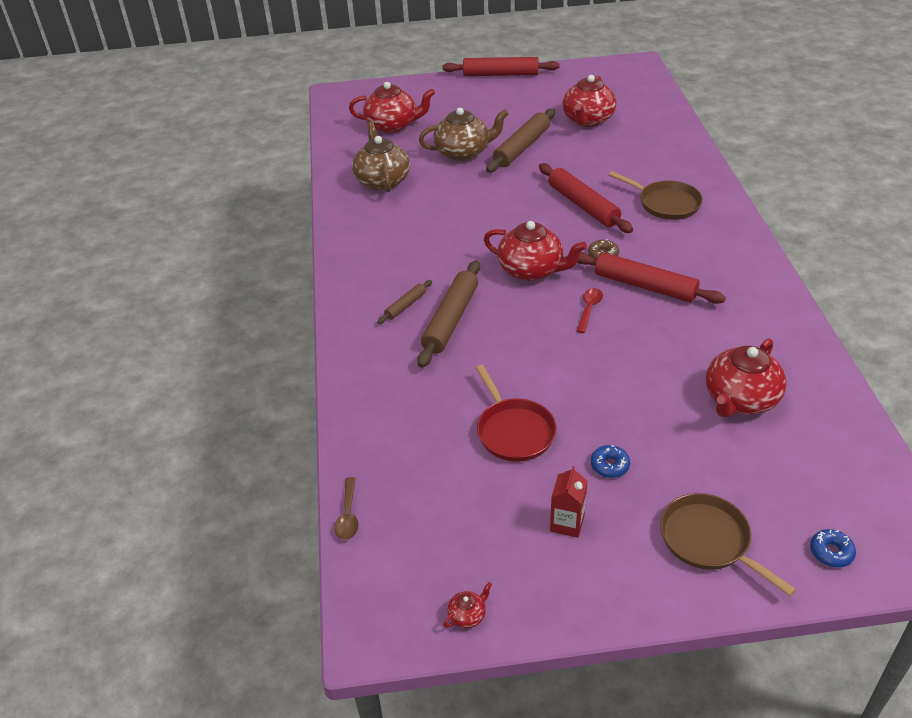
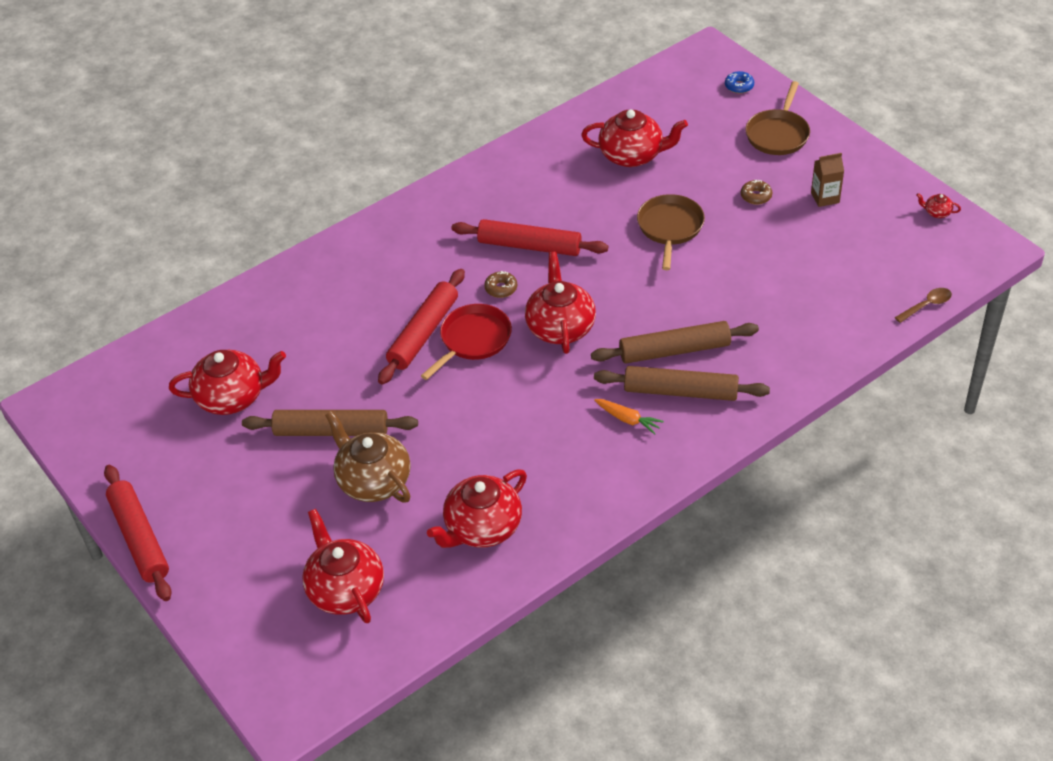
camera: 120 degrees left, 5 degrees up
(382, 180) = (482, 528): brown teapot -> red teapot
(405, 306) = (681, 391): brown rolling pin -> brown rolling pin, size x2.00
(406, 269) = (628, 419): none -> orange carrot
(514, 431) = (768, 256): red pan -> red pan (473, 340)
(567, 523) = (825, 197): red carton -> brown carton
(589, 309) = (589, 268): red spoon -> none
(609, 465) = (756, 196): blue donut -> brown donut
(645, 286) = (529, 246): red rolling pin -> red rolling pin turned 75 degrees counterclockwise
(666, 203) = (382, 275): brown pan -> brown pan (670, 228)

